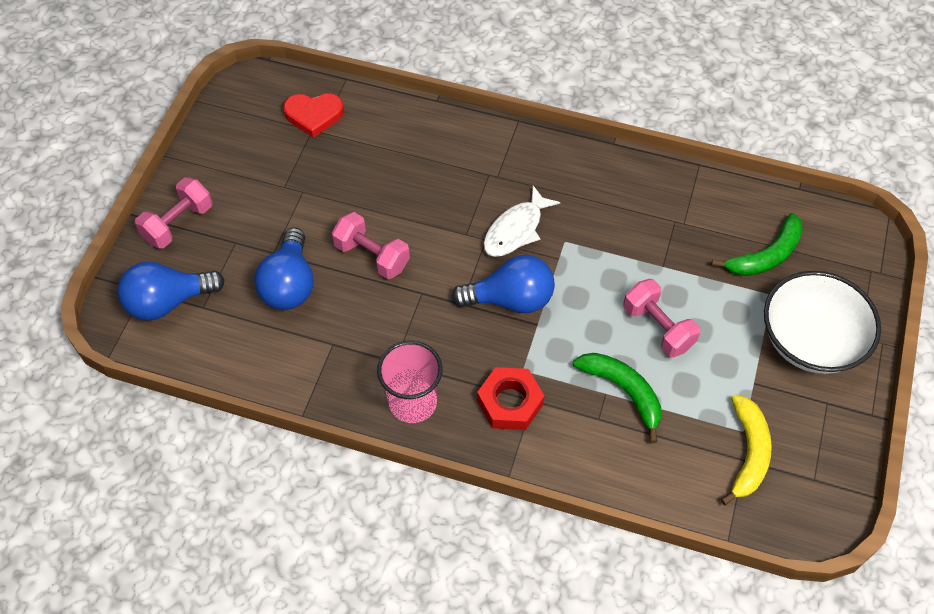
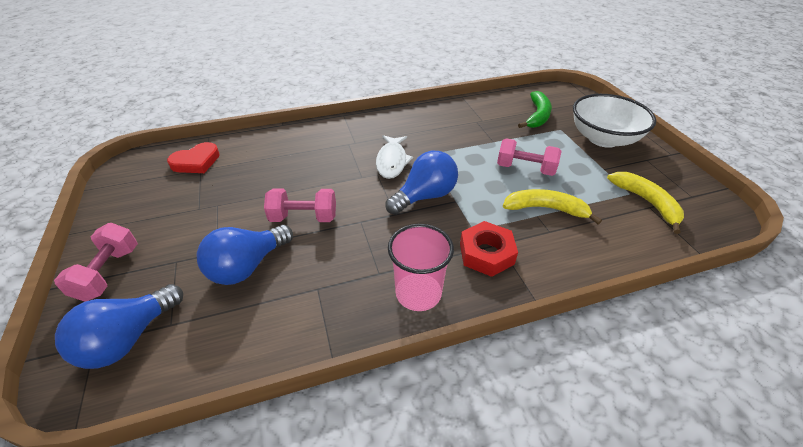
camera: 35 degrees left, 15 degrees down
(289, 284) = (247, 266): blue light bulb -> blue light bulb turned 75 degrees clockwise
(623, 391) = (545, 209): green banana -> yellow banana

